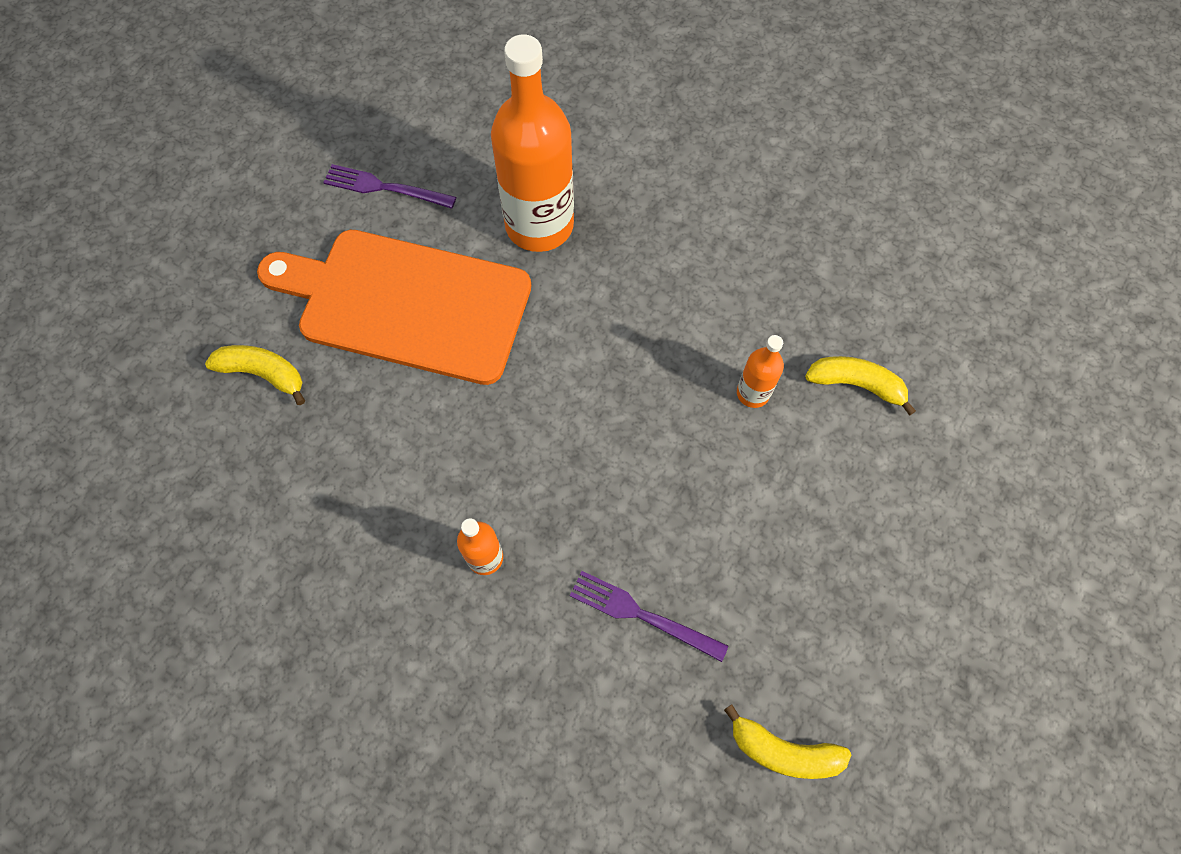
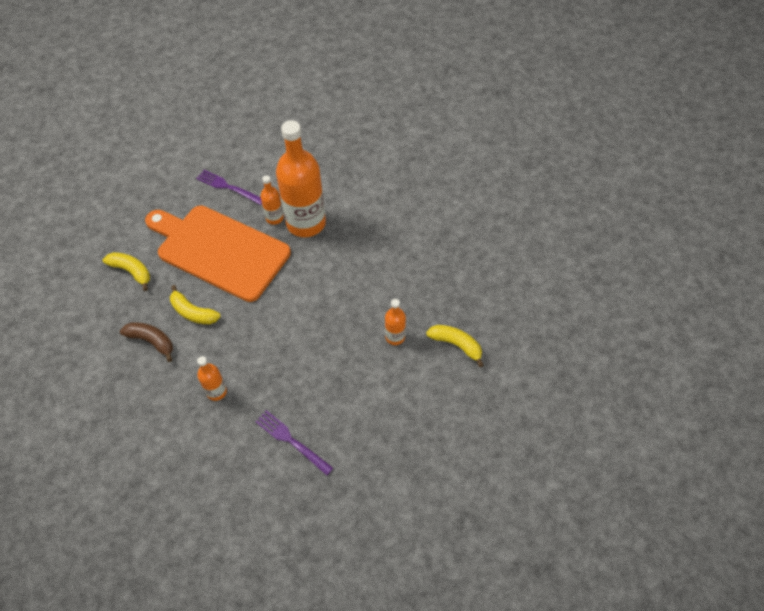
camera: 15 degrees right, 10 degrees down
(341, 493) = (152, 341): none -> brown banana
(483, 227) = (274, 218): none -> orange bottle
(783, 750) = (345, 531): yellow banana -> yellow banana (193, 312)

